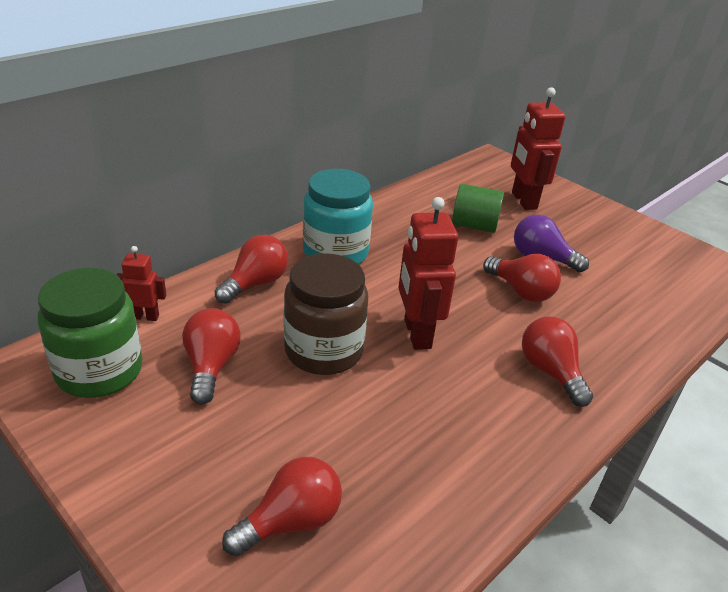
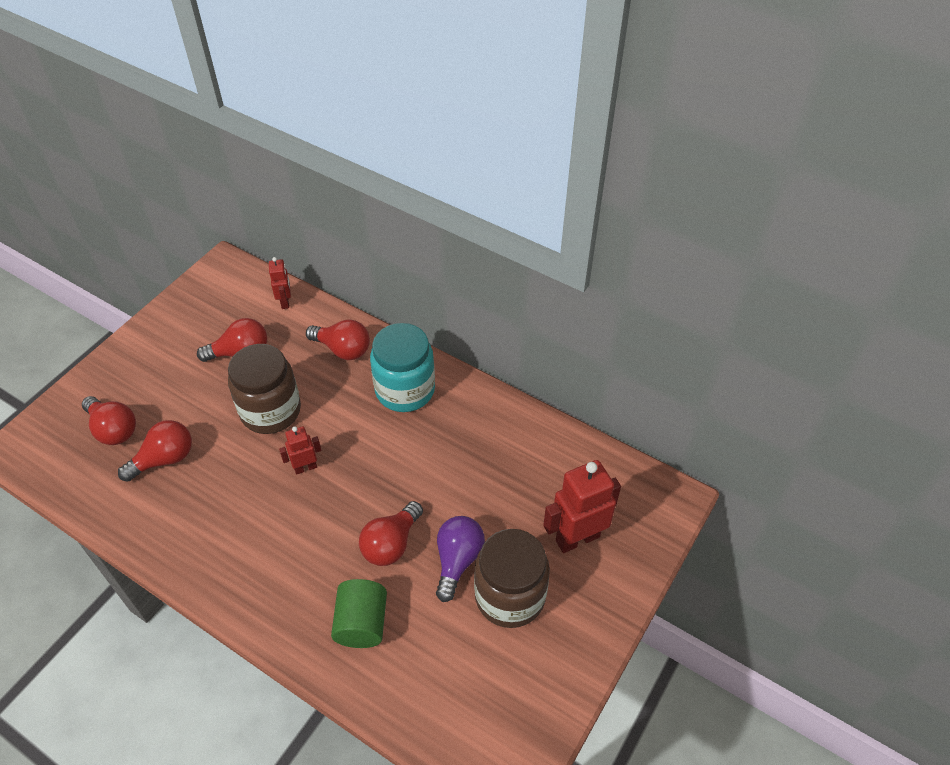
camera: 80 degrees right, 15 degrees up
(99, 371) = (226, 300): green jar -> none
(416, 334) = (305, 467): red robot -> red robot, size x0.54
(474, 225) = (499, 493): green cylinder -> green cylinder (362, 623)
(550, 372) = (277, 572): red light bulb -> red light bulb (164, 459)
(576, 240) = (510, 596): none -> brown jar

